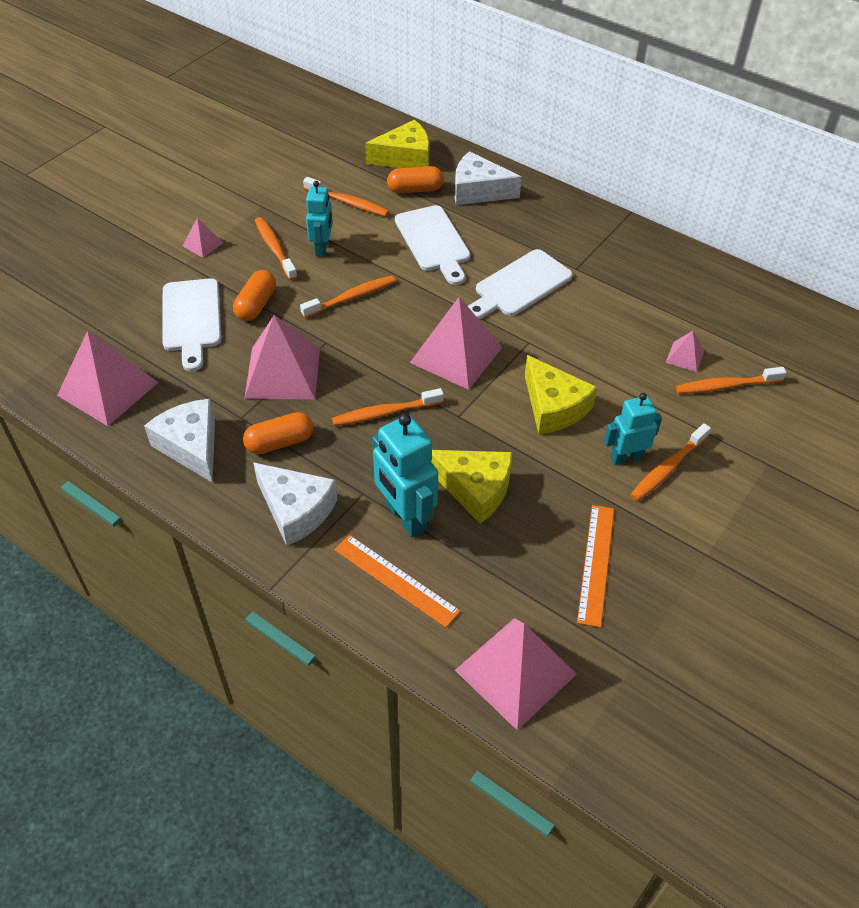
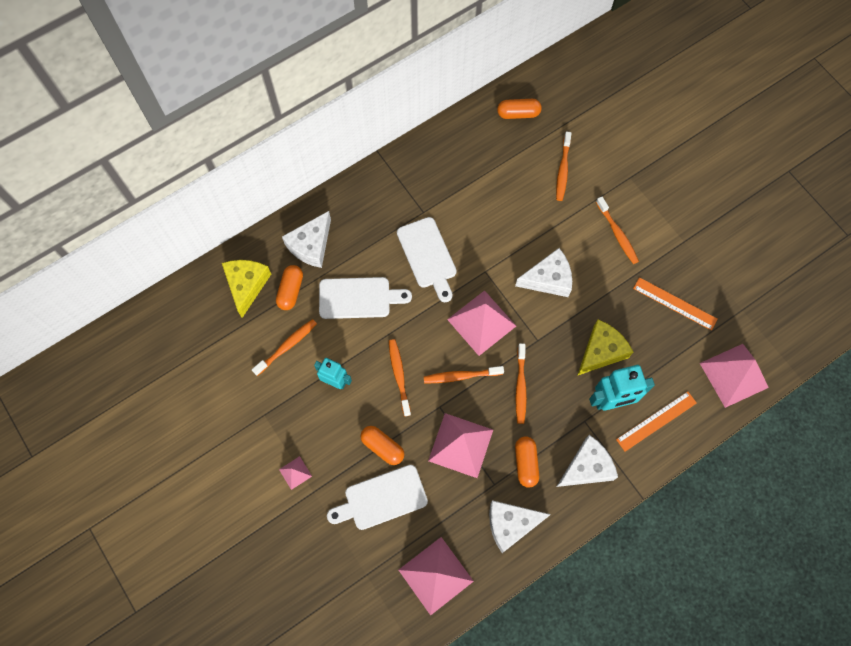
camera: 70 degrees left, 20 degrees up
(192, 319) = (381, 499): white cutting board -> white cutting board turned 150 degrees clockwise
(275, 249) = (322, 417): orange toothbrush -> orange toothbrush (461, 376)
(553, 407) = (548, 279): yellow cheese -> white cheese
(626, 457) = (602, 253): turquoise robot -> none
(685, 356) = (530, 182): pink pyramid -> none
(776, 322) = (518, 113): none -> orange capsule

